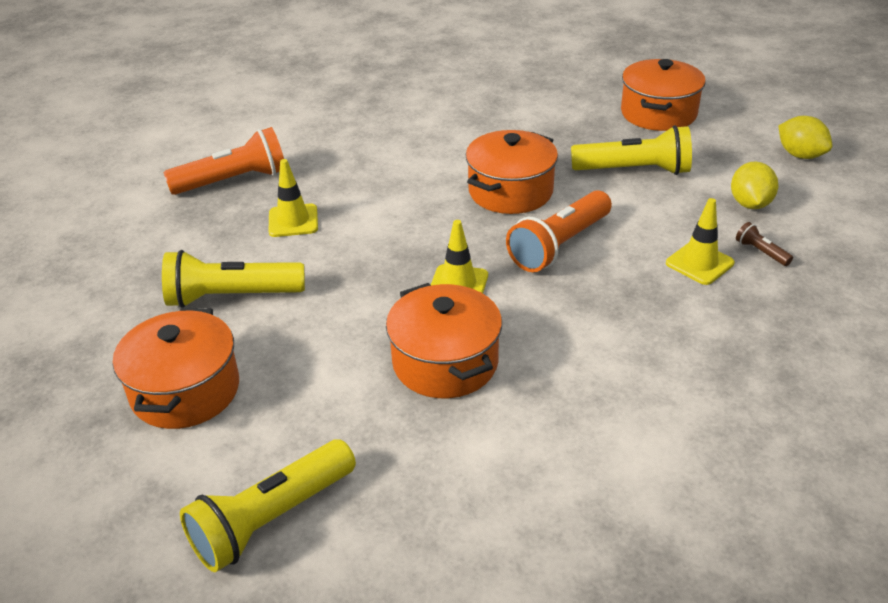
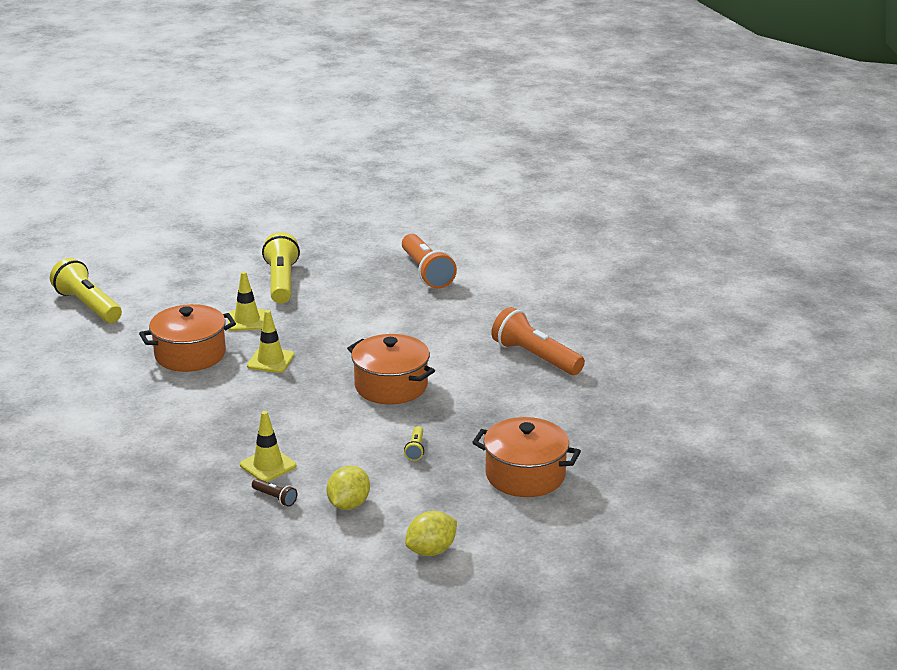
camera: 90 degrees right, 10 degrees down
(185, 390) = (196, 275): orange pot -> none
(293, 221) = (366, 297): yellow traffic cone -> yellow traffic cone (247, 320)
(559, 245) = (309, 404): orange flashlight -> orange flashlight (535, 357)
(634, 170) = (415, 449): yellow flashlight -> yellow flashlight, size x0.44
(750, 204) = (348, 504): yellow lemon -> yellow lemon turned 75 degrees counterclockwise
(761, 252) = (275, 498): brown flashlight -> brown flashlight turned 75 degrees clockwise

